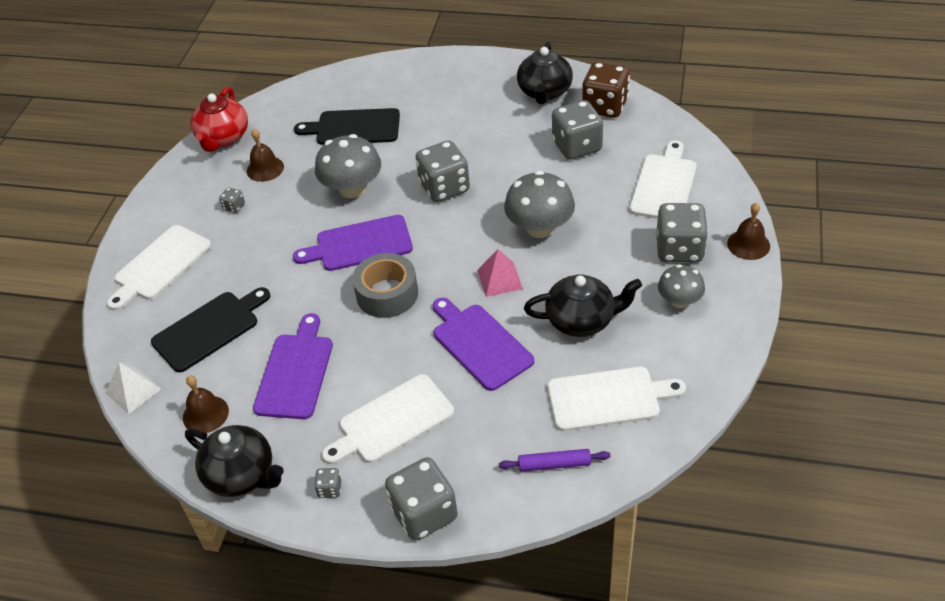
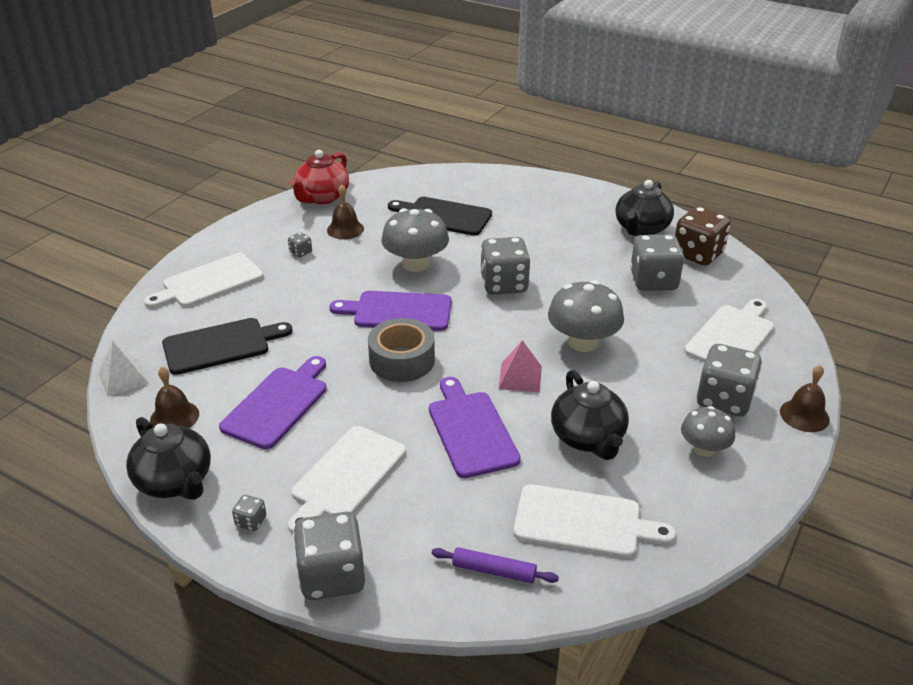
camera: 15 degrees right, 10 degrees down
(392, 421) = (346, 476): white cutting board -> white cutting board turned 45 degrees counterclockwise
(581, 320) = (588, 438): black teapot -> black teapot turned 60 degrees clockwise

